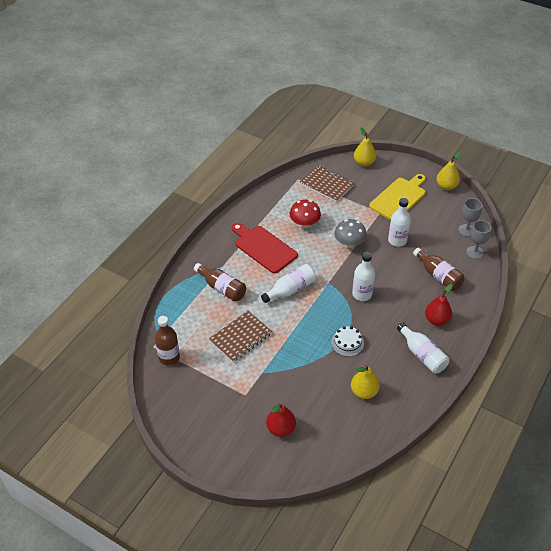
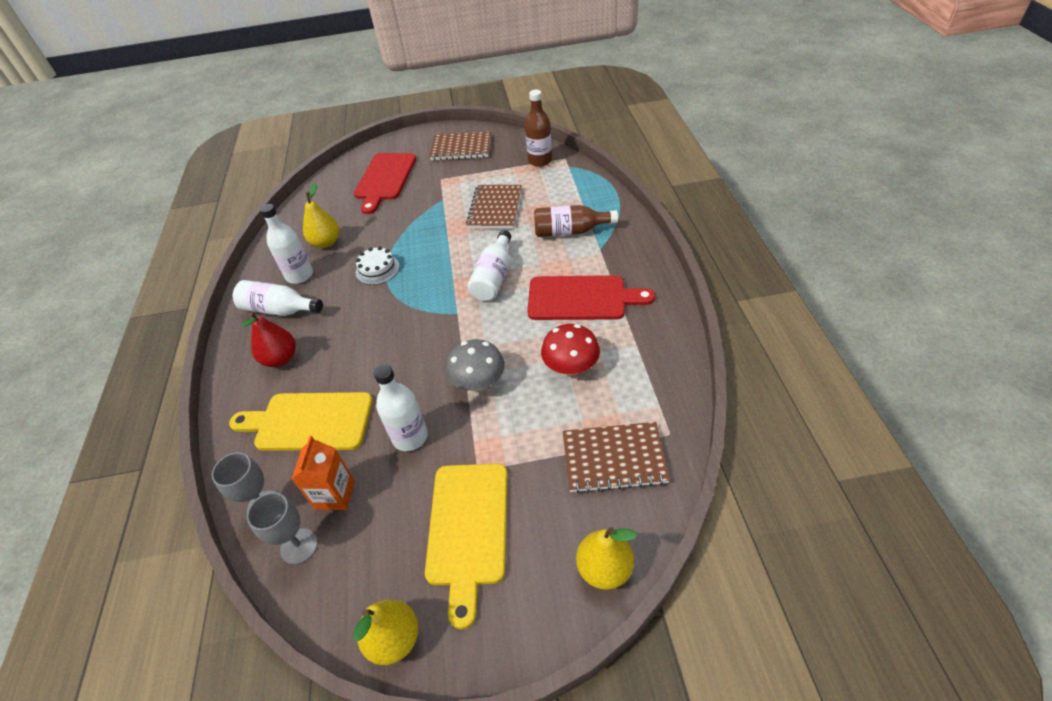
camera: 145 degrees right, 0 degrees up
(200, 418) = (461, 148): none -> brown notebook
(281, 428) = (385, 179): red pear -> red cutting board
(362, 294) = (402, 327): white bottle -> white bottle (299, 275)
(438, 276) = (309, 422): brown bottle -> yellow cutting board
(443, 239) = (335, 494): none -> orange carton

